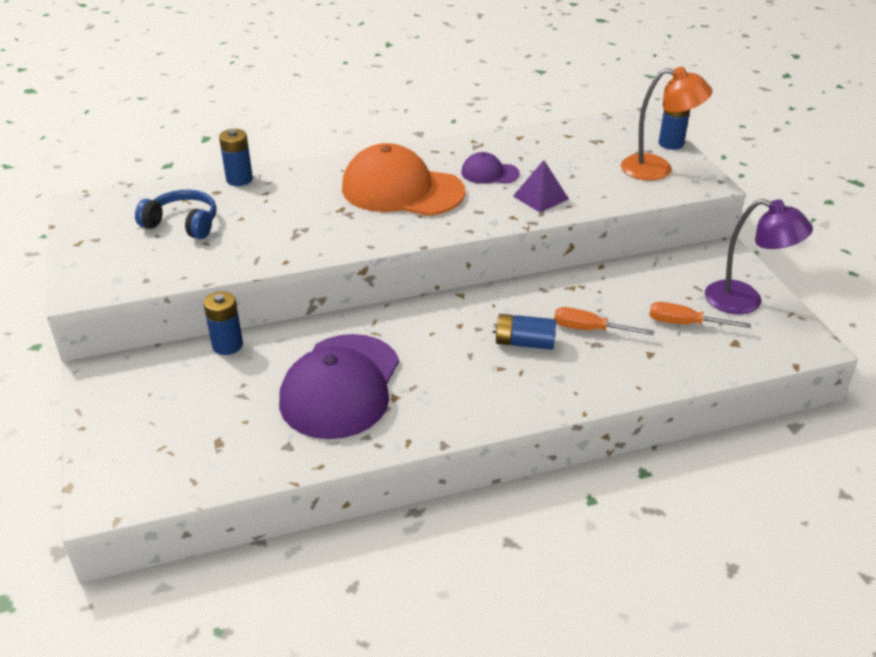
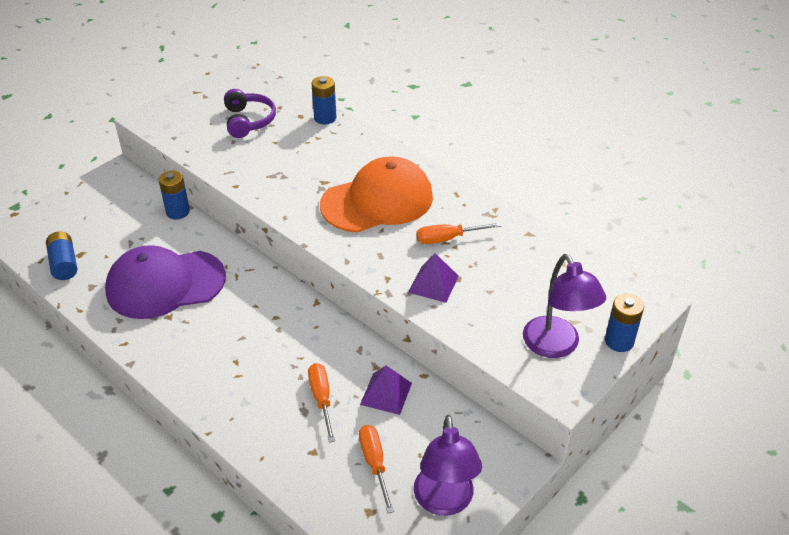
camera: 60 degrees right, 5 degrees up
(182, 224) = (248, 121): blue headphones -> purple headphones
(402, 190) = (377, 201): orange cap -> orange cap turned 75 degrees clockwise
(489, 173) = (447, 239): purple cap -> orange screwdriver
(524, 343) = (276, 364): blue battery -> blue battery (64, 264)
(608, 292) = (386, 393): none -> purple pyramid
(657, 169) = (556, 346): orange lamp -> purple lamp

